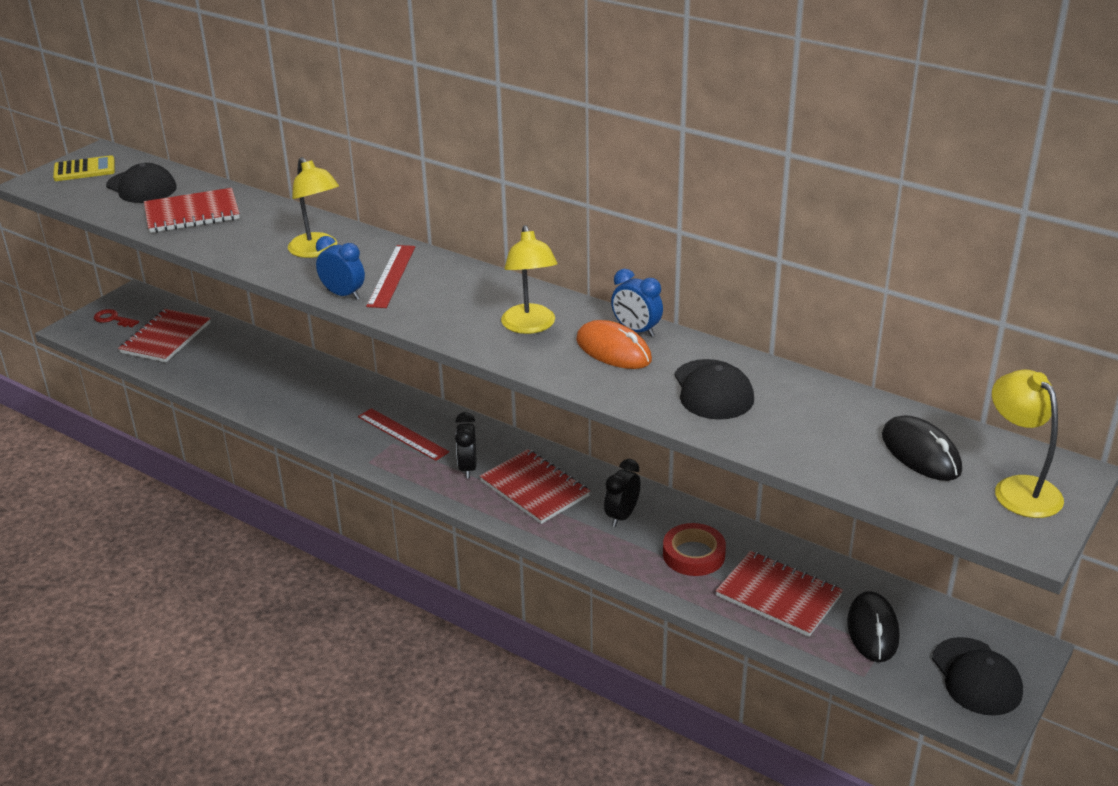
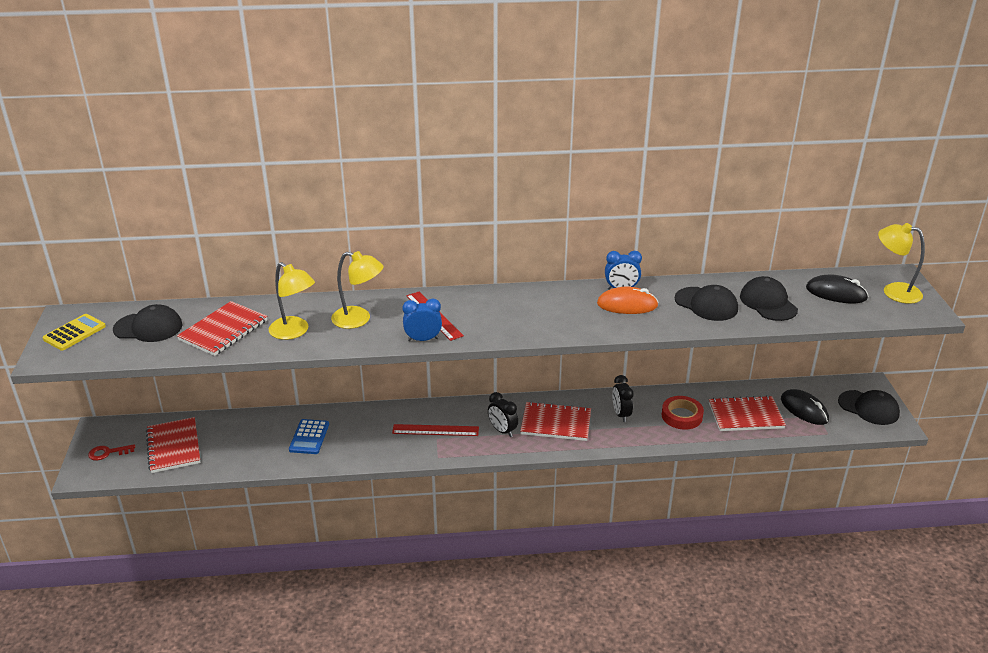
camera: 40 degrees left, 0 degrees up
(282, 383) = (309, 437): none -> blue calculator
(530, 326) = (563, 311): yellow lamp -> yellow lamp (294, 332)
(799, 423) = (768, 303): none -> black cap

